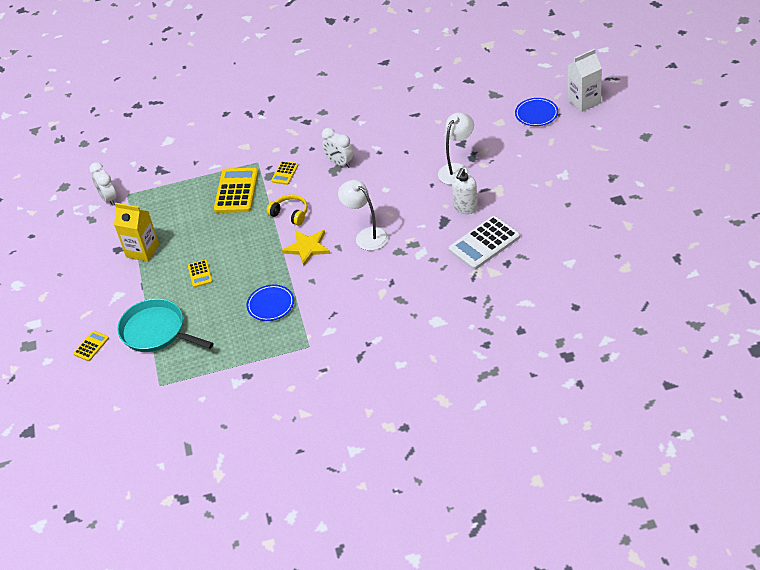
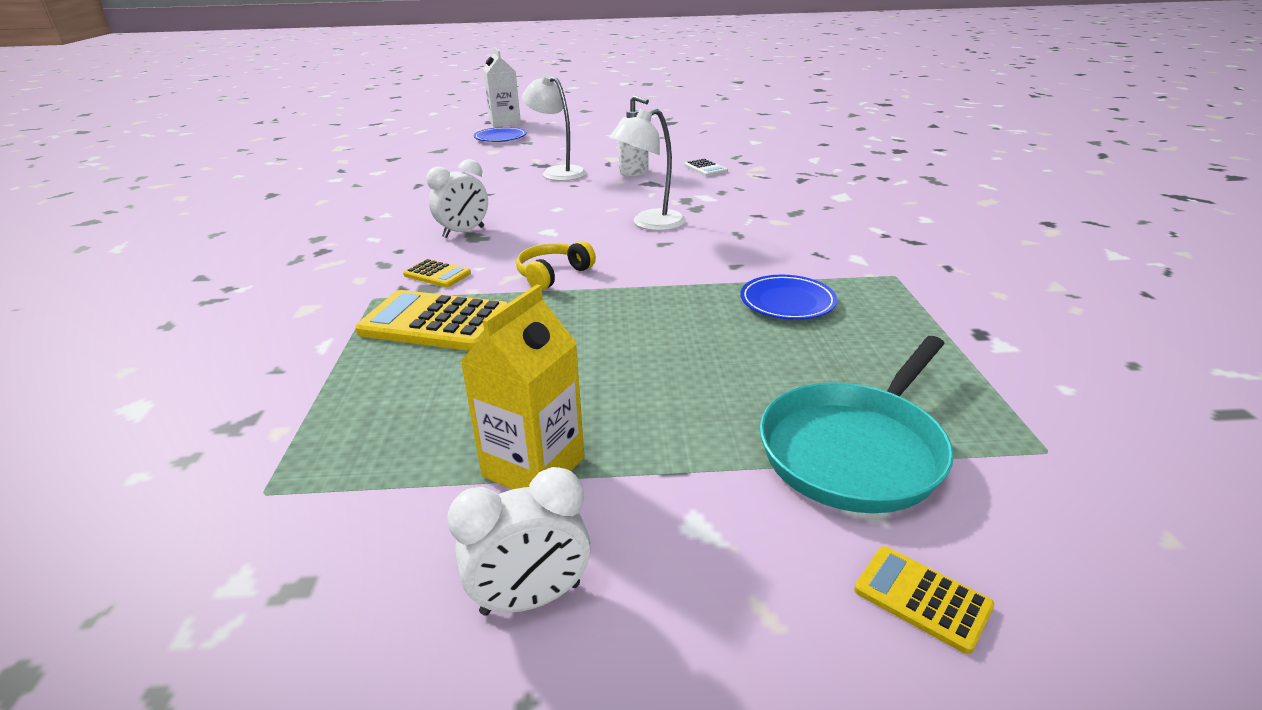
camera: 85 degrees left, 15 degrees down
(108, 199) = (237, 538): white clock -> white clock (531, 599)
(200, 274) = (669, 376): yellow calculator -> none
(307, 247) = (651, 265): yellow star -> none
(484, 243) = (705, 169): white calculator -> white calculator, size x0.51

